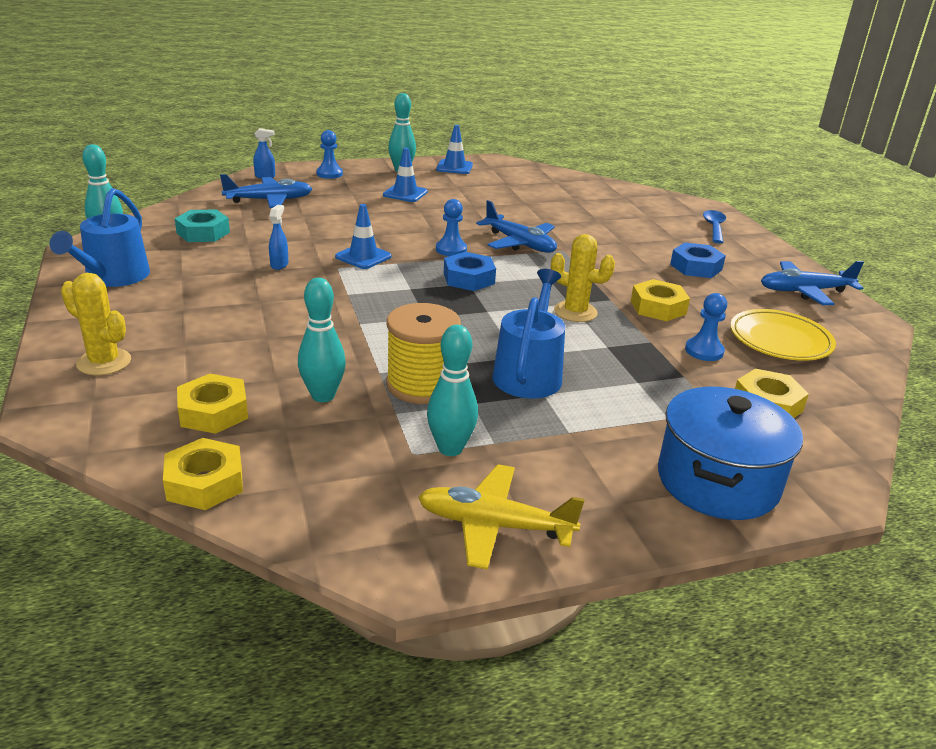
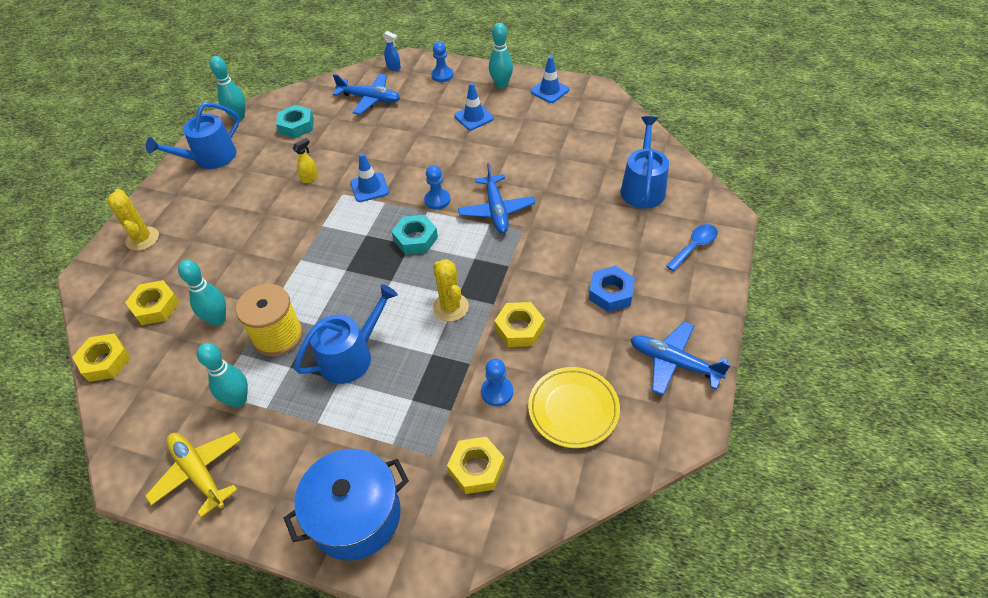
camera: 40 degrees right, 20 degrees up
(279, 265) = (310, 178): blue spray bottle -> yellow spray bottle
(468, 278) = (415, 239): blue nut -> turquoise nut
(623, 205) = (642, 187): none -> blue watering can

